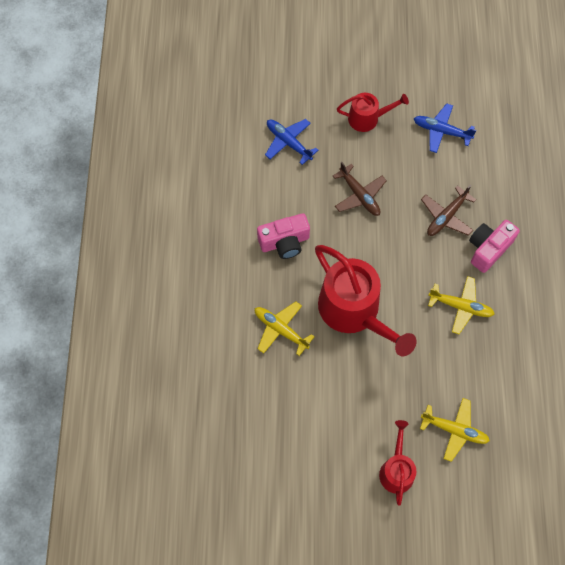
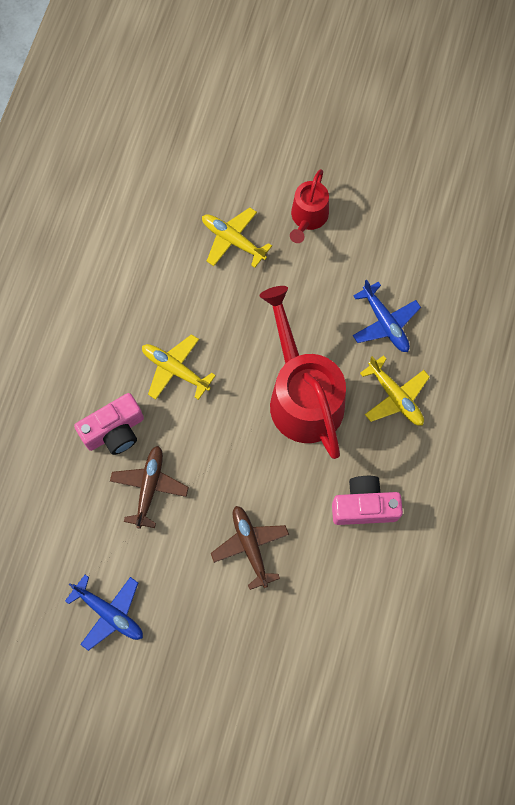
camera: 165 degrees left, 5 degrees up
(288, 142) = (323, 652): blue plane -> blue plane (385, 323)
(367, 118) = (203, 661): red watering can -> none
(446, 216) = (149, 487): brown plane -> brown plane turned 45 degrees counterclockwise

